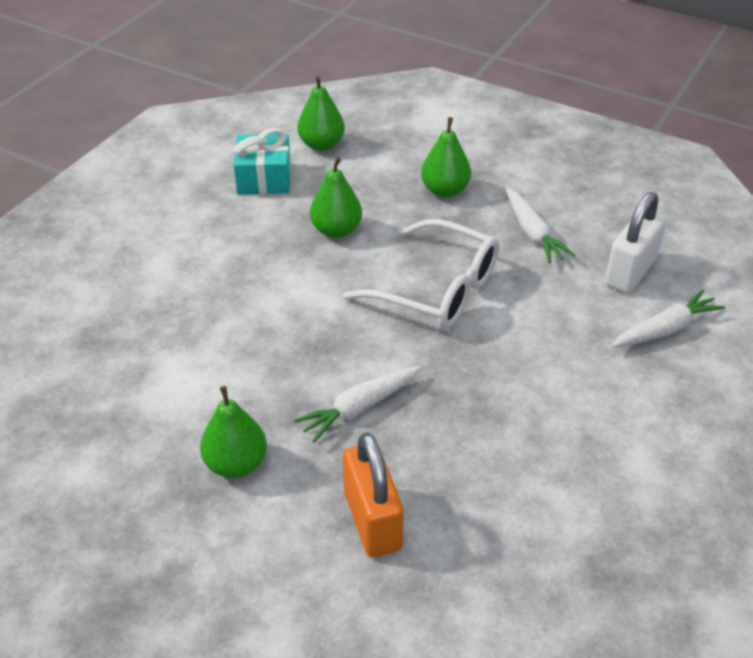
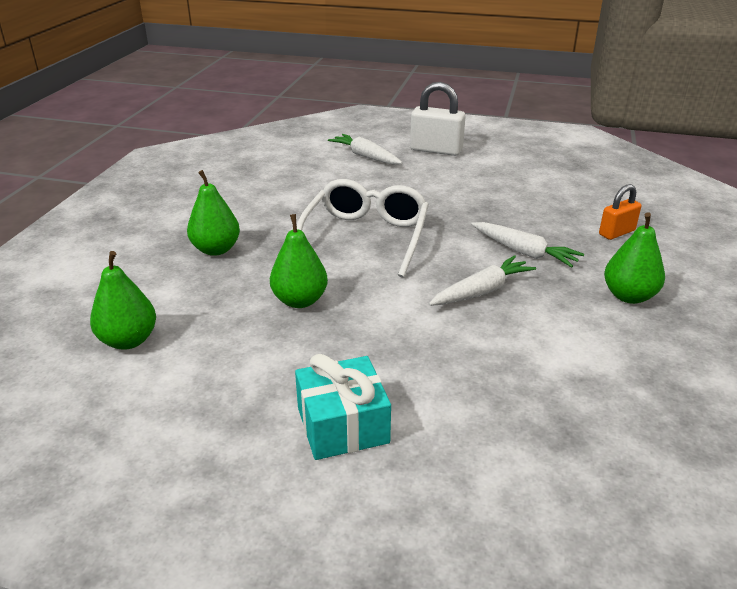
camera: 105 degrees left, 10 degrees down
(264, 178) = (209, 372): turquoise gift -> turquoise gift (342, 425)
(372, 520) = (616, 232): orange padlock -> orange padlock, size x0.62
(533, 233) = (273, 204): white carrot -> white carrot (482, 291)
(630, 272) = (308, 168): white padlock -> white padlock (436, 150)

